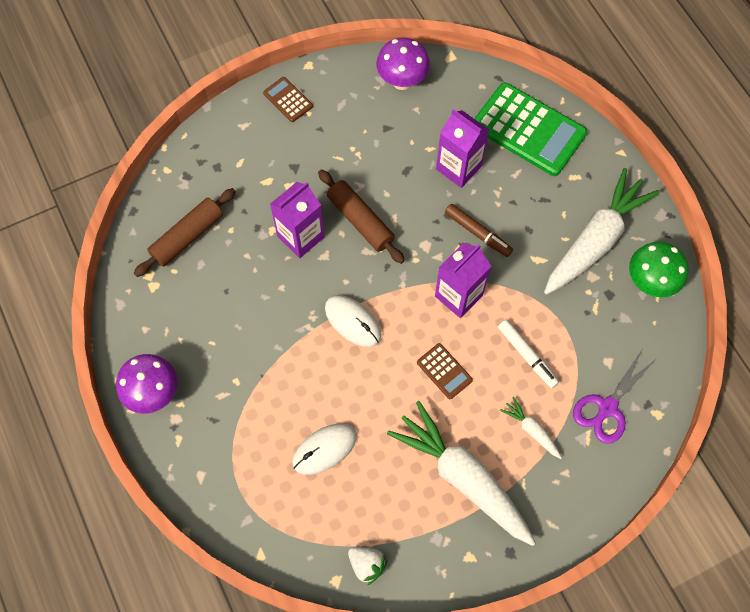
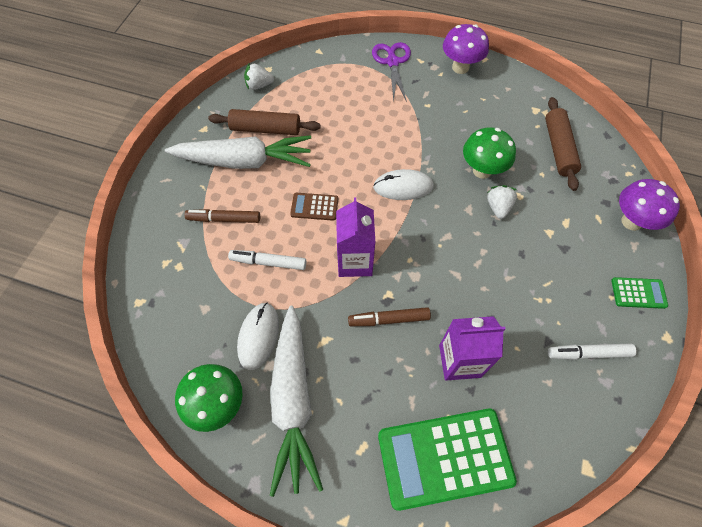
camera: 135 degrees right, 5 degrees down
(273, 276) = (482, 170): none -> green mushroom
(288, 100) = (638, 293): brown calculator -> green calculator
(300, 237) = (498, 207): purple carton -> white strawberry
(324, 449) = (340, 113): white mouse -> white mouse (258, 336)
(360, 220) = (476, 252): brown rolling pin -> brown rolling pin (266, 129)
(370, 100) = (588, 353): none -> white marker
(402, 81) = (590, 398): purple mushroom -> purple mushroom (631, 221)
(531, 430) = (224, 219): white carrot -> brown marker
(607, 407) = (180, 276): purple scissors -> purple scissors (392, 62)

